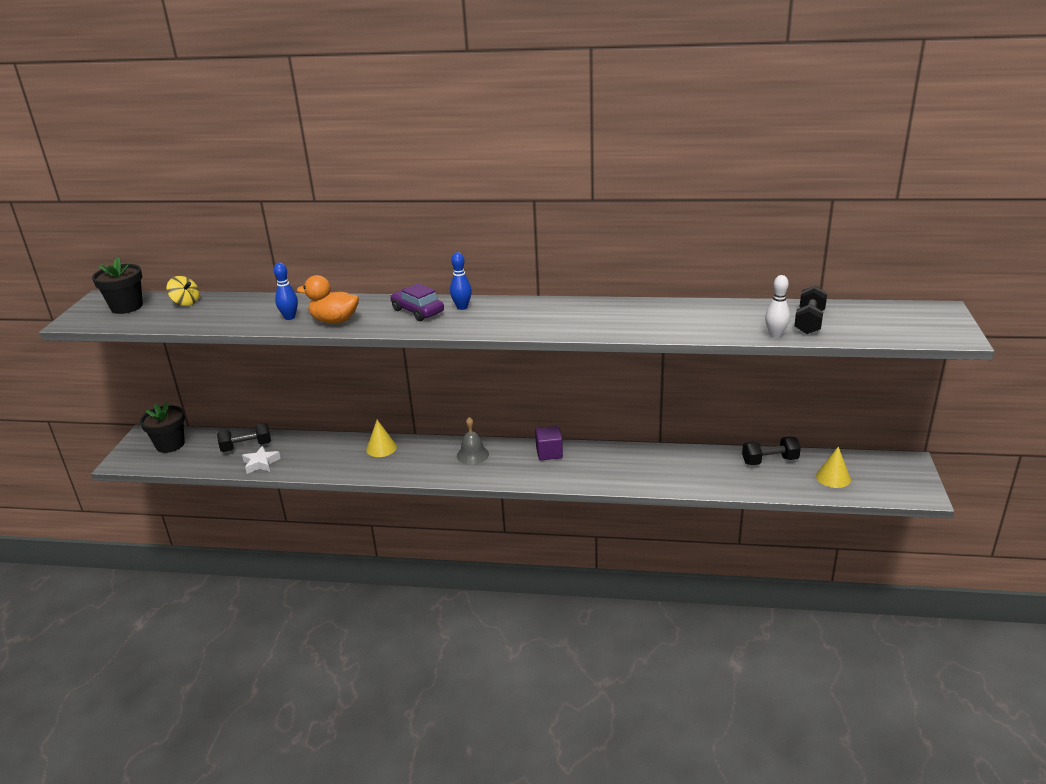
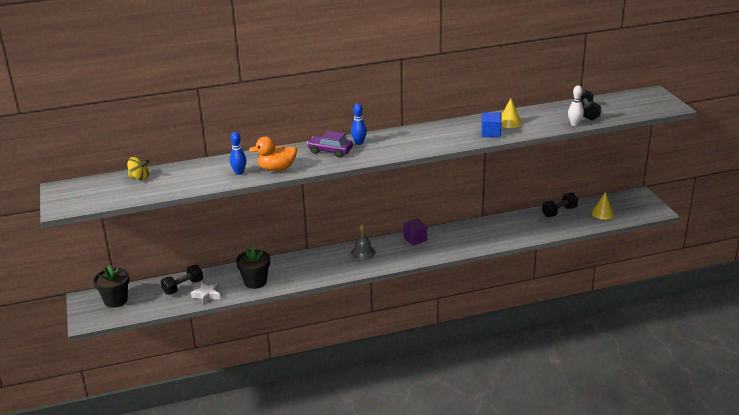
camera: 25 degrees left, 0 degrees up
(127, 307) = (92, 190): black flower pot -> black flower pot (255, 282)
(381, 448) = (291, 263): yellow cone -> yellow cone (509, 122)
(642, 326) = (491, 133): none -> blue cube

